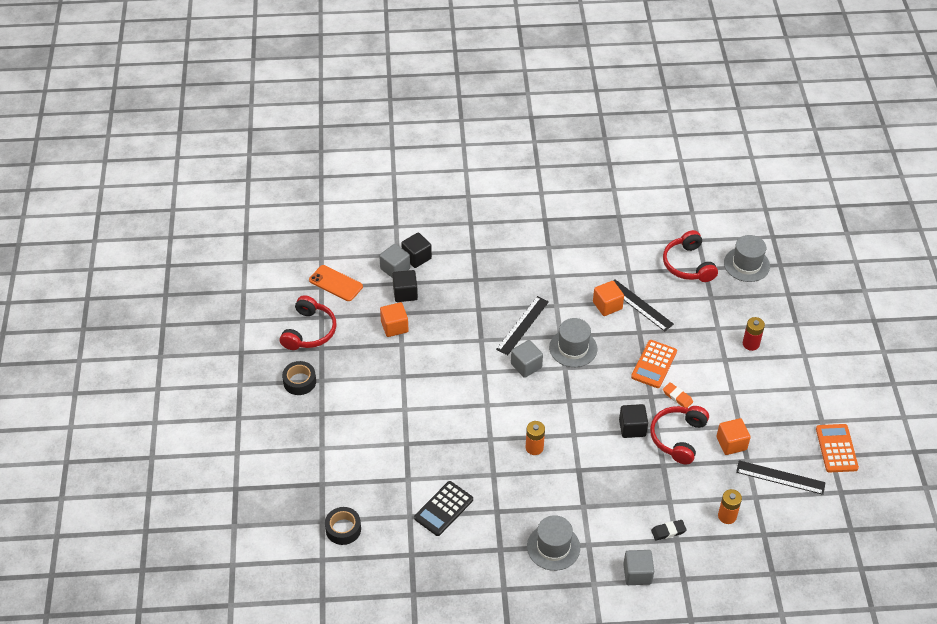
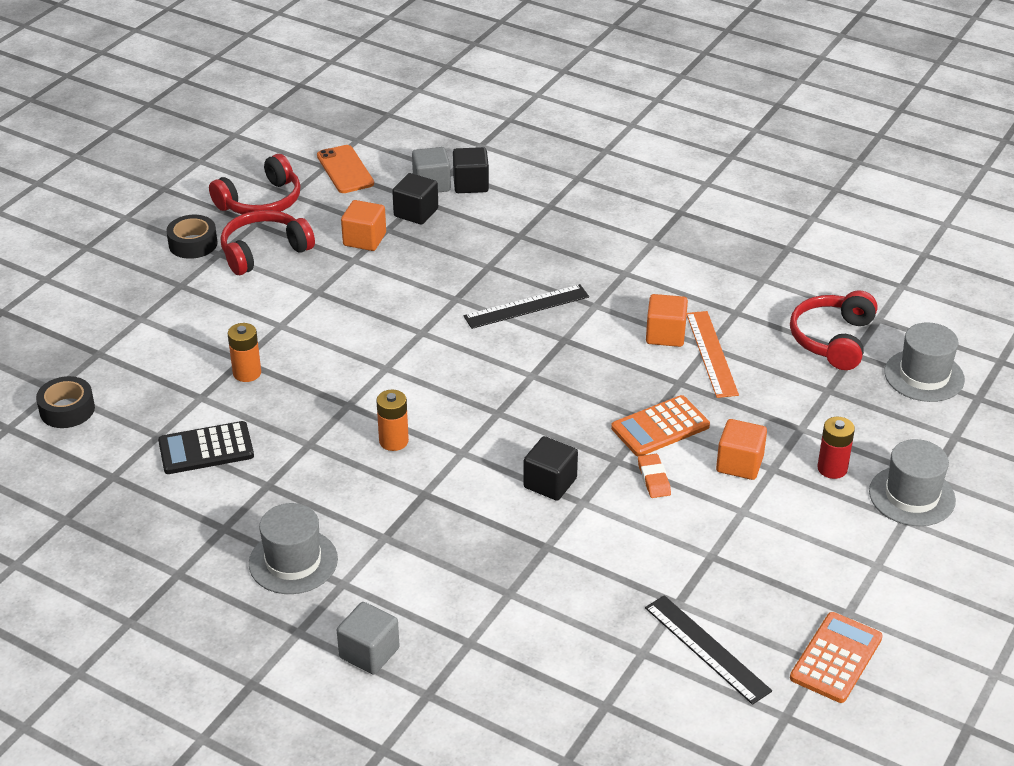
camera: 35 degrees right, 10 degrees down
(526, 366) = (483, 350): grey cube -> none
(573, 348) = (566, 359): grey hat -> grey hat (912, 496)
(639, 305) = (711, 353): black ruler -> orange ruler
(668, 531) = (468, 626): black eraser -> none
(678, 437) = (603, 525): red headphones -> red headphones (264, 251)
(727, 516) = (574, 653): orange battery -> orange battery (247, 373)
(731, 443) = (675, 570): orange cube -> orange cube (739, 464)

